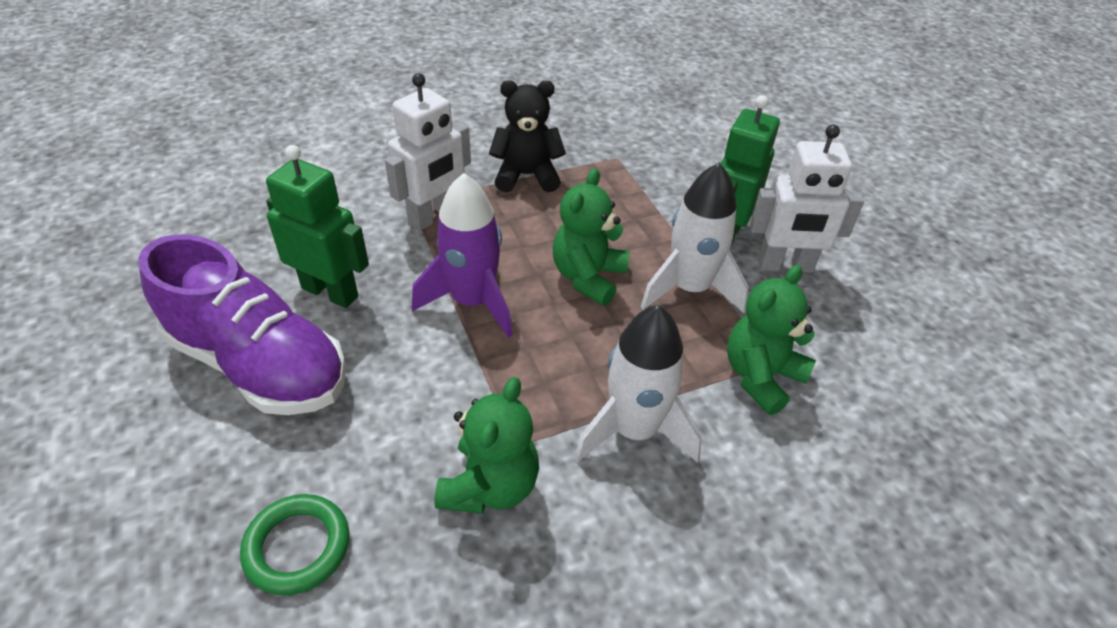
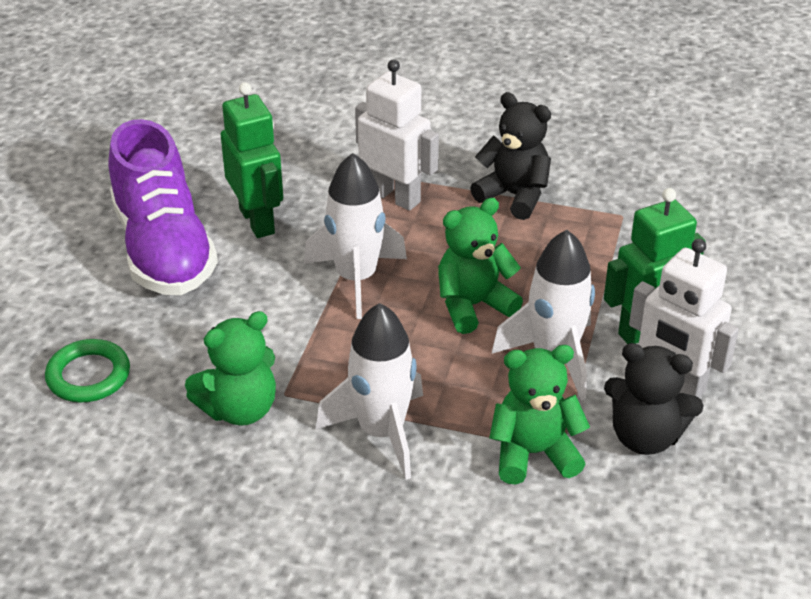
camera: 40 degrees right, 5 degrees down
(434, 216) = (395, 197): white robot -> white robot turned 135 degrees counterclockwise
(472, 301) = (356, 279): purple rocket -> white rocket
(813, 317) = (645, 437): none -> black teddy bear

